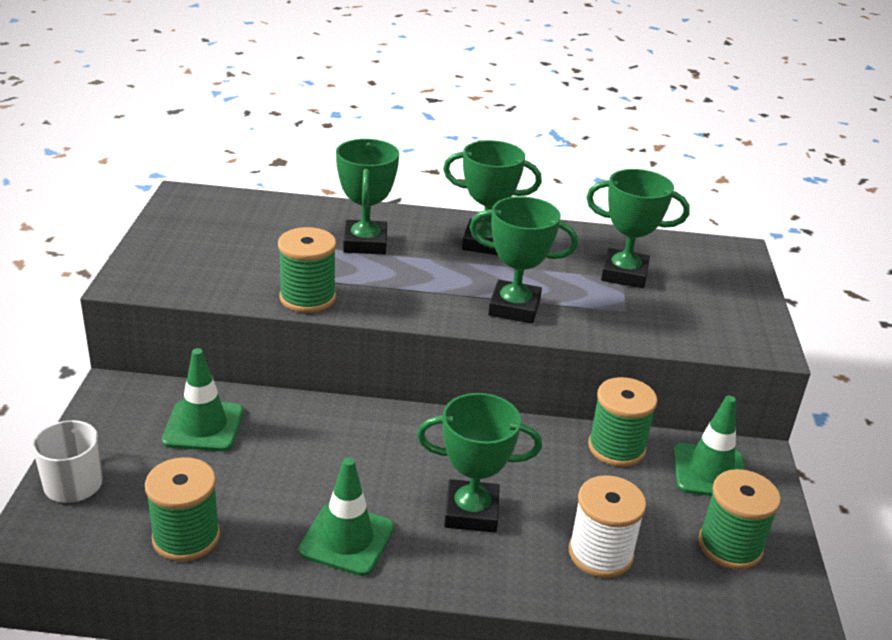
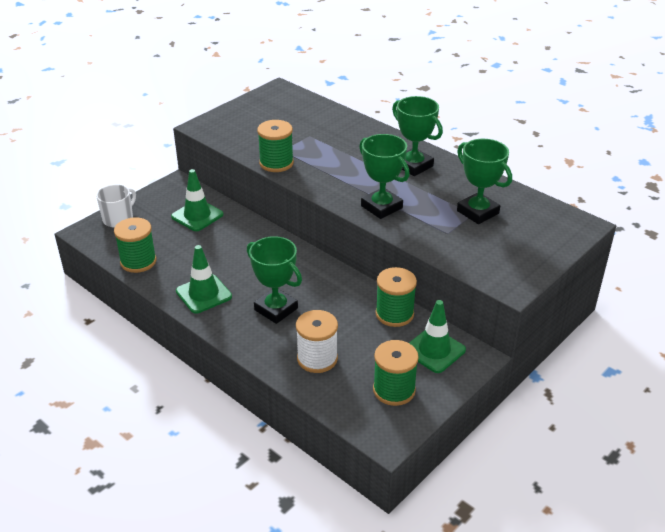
camera: 40 degrees right, 5 degrees up
(365, 243) = (343, 144): green trophy -> none

